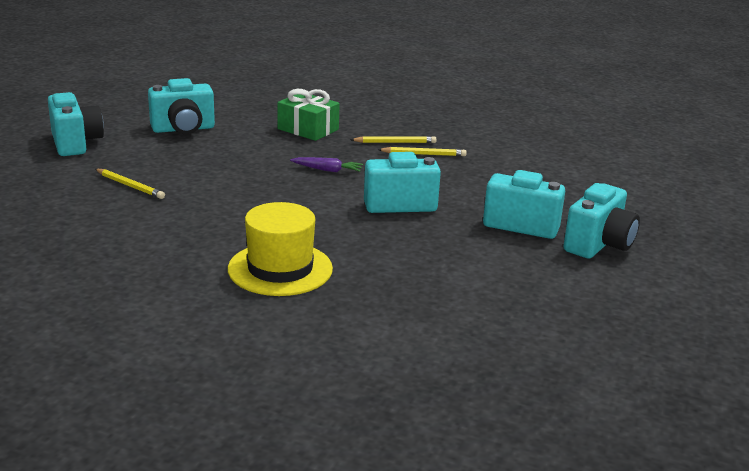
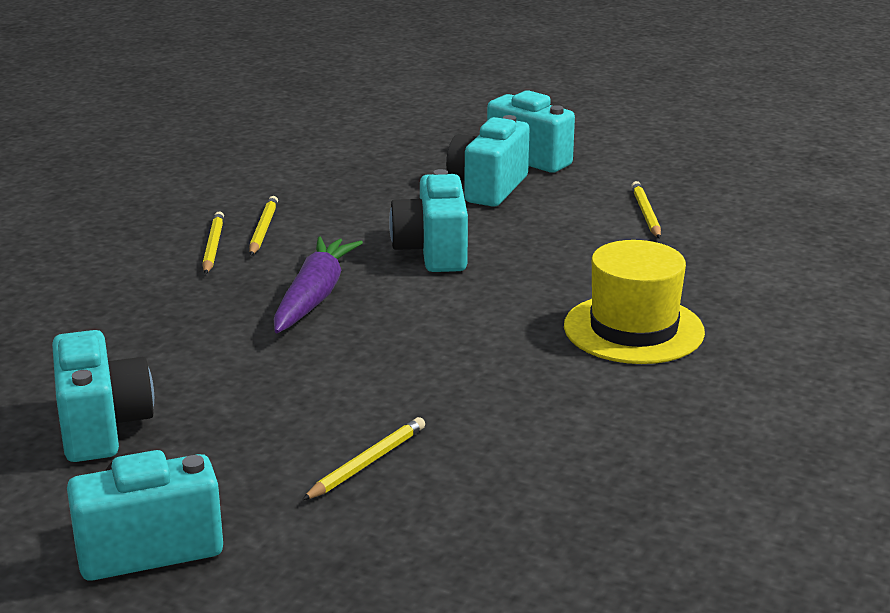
camera: 85 degrees left, 0 degrees up
(308, 129) = (138, 311): green gift -> none
(327, 170) = (314, 297): purple carrot -> purple carrot, size x1.78
(494, 288) = (646, 213): none -> yellow pencil

